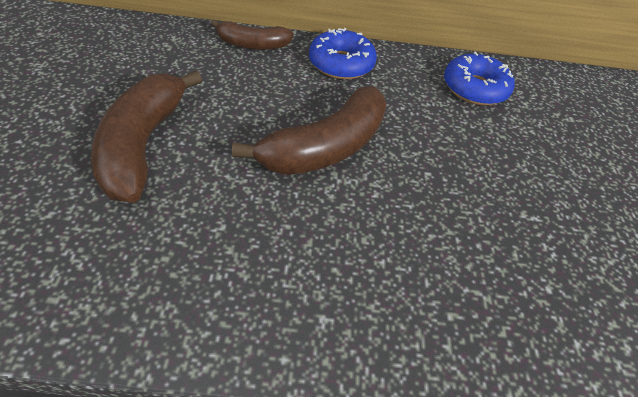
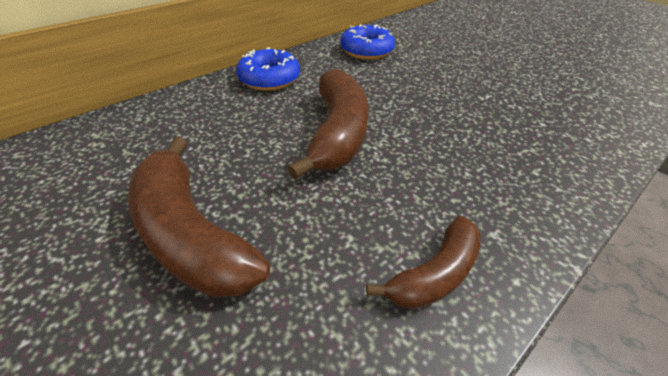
camera: 40 degrees left, 5 degrees down
(252, 44) = (182, 101): brown banana -> brown banana (434, 273)

